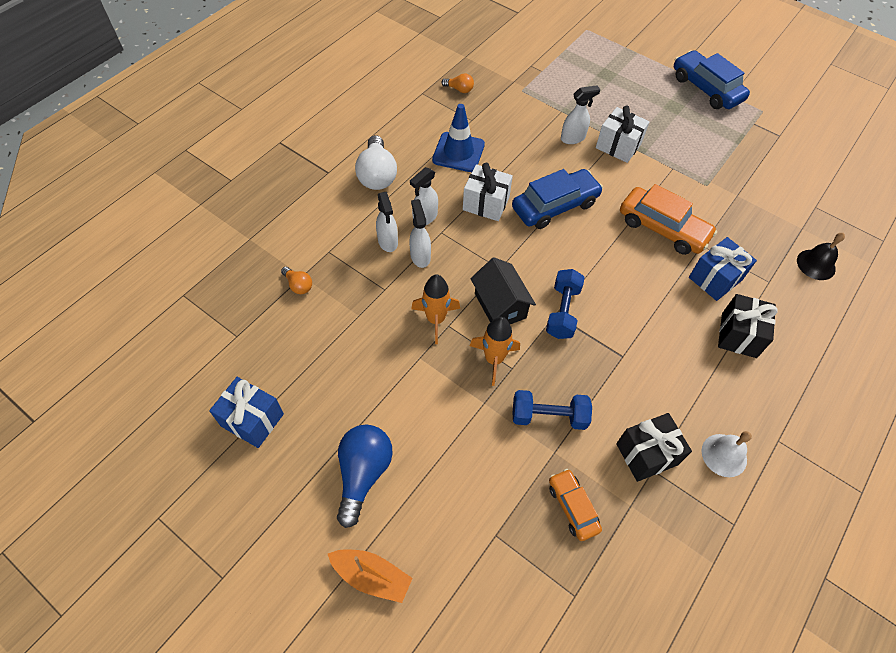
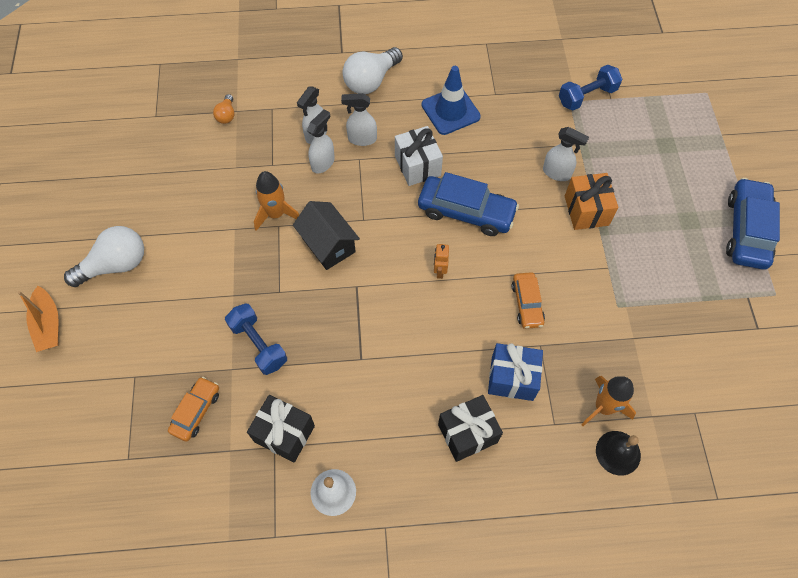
camera: 50 degrees right, 5 degrees up
(252, 420) = (102, 175): blue gift -> none
(363, 474) = (115, 265): blue light bulb -> white light bulb
(459, 89) = (519, 62): orange light bulb -> none
(494, 359) = (276, 275): orange rocket -> orange rocket (603, 407)
(500, 305) = (328, 244): black house -> black house turned 60 degrees counterclockwise
(562, 311) = (363, 289): blue dumbbell -> blue dumbbell (587, 96)
(590, 256) = (439, 271): none -> orange robot
(618, 146) = (586, 210): white gift -> orange gift
(662, 228) = (527, 304): orange car -> orange car, size x0.58

